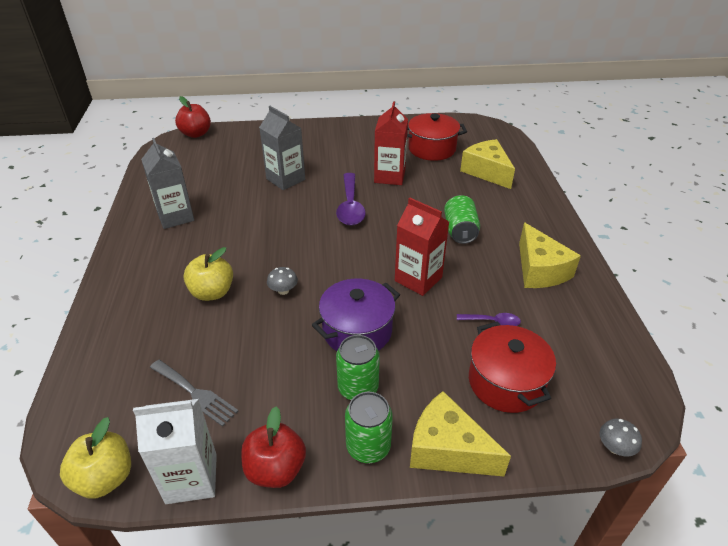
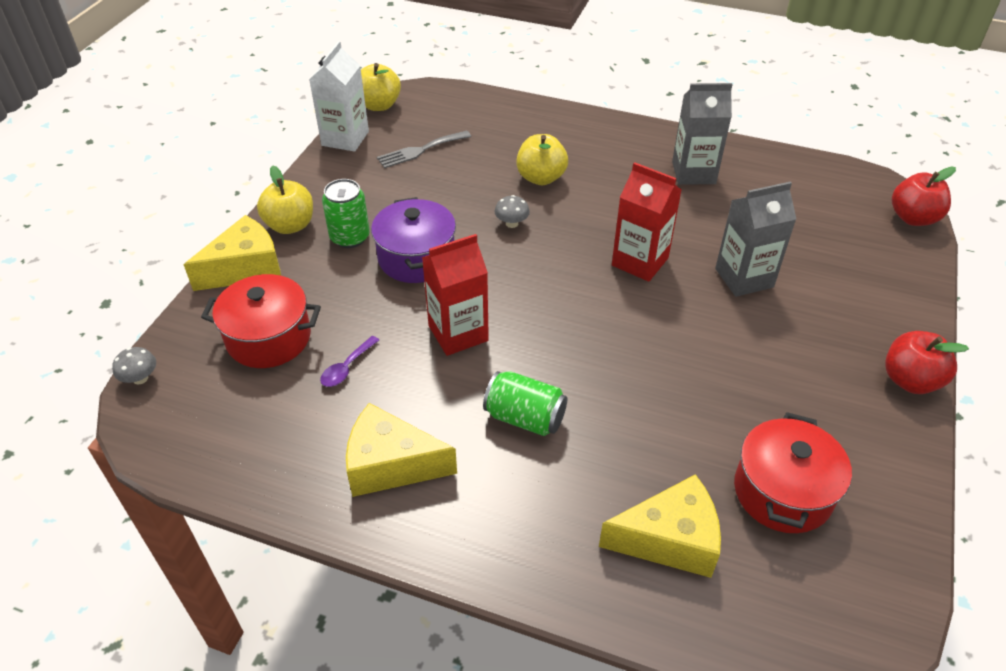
camera: 115 degrees right, 5 degrees up
(275, 469) = (316, 175): red apple -> red apple (910, 380)
(350, 206) = (644, 322): purple spoon -> none
(368, 446) = (290, 225): green can -> yellow apple
(389, 176) = (707, 394): red carton -> red carton (640, 261)

